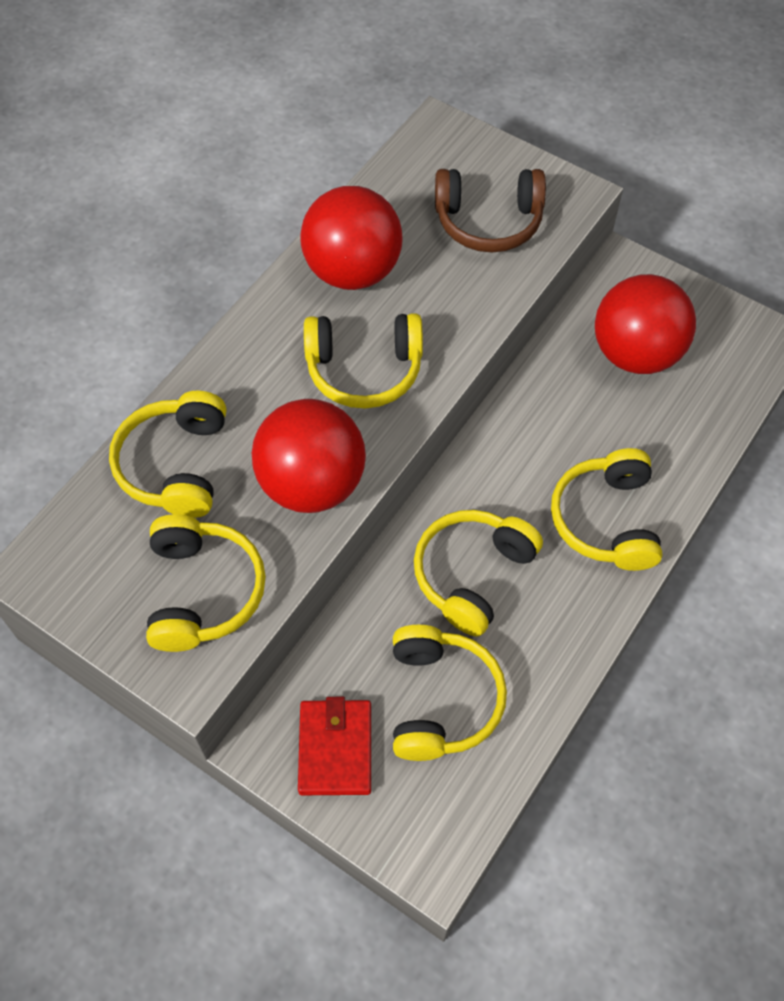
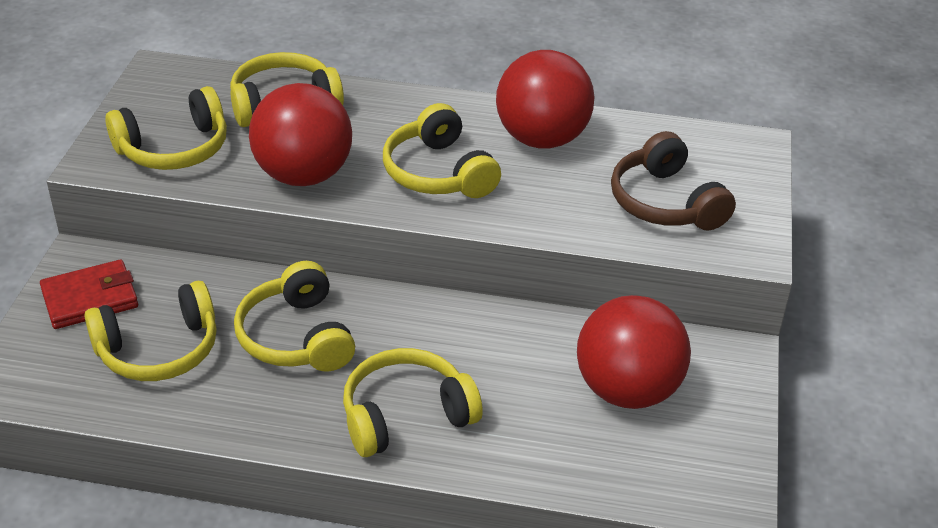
camera: 65 degrees right, 20 degrees down
(472, 574) = (296, 337): yellow headphones -> yellow headphones turned 120 degrees counterclockwise

